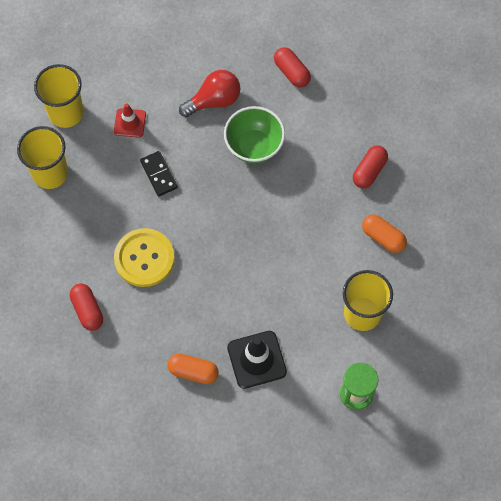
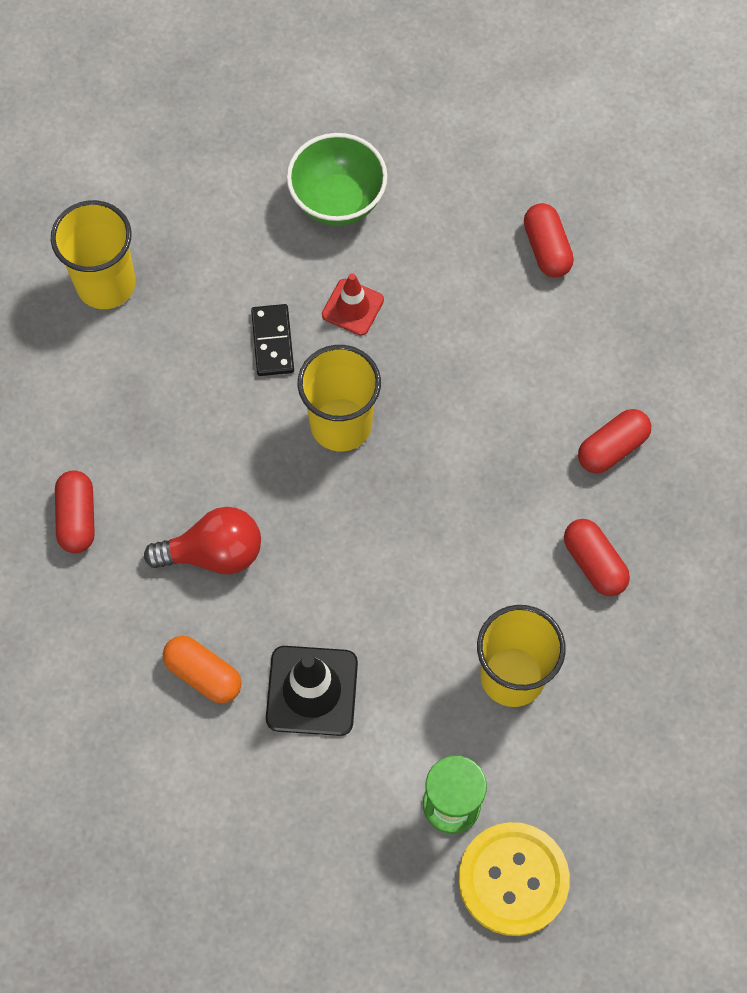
camera: 20 degrees right, 0 degrees up
(66, 113) = (167, 198): yellow cup -> yellow cup (341, 424)
(130, 123) = (259, 246): red traffic cone -> red traffic cone (352, 307)
(144, 258) = (198, 466): yellow button -> yellow button (513, 879)
(214, 100) = (405, 254): red light bulb -> red light bulb (214, 553)
(254, 146) = (441, 347): green bowl -> green bowl (337, 201)
(383, 237) = (594, 563): orange capsule -> red capsule

